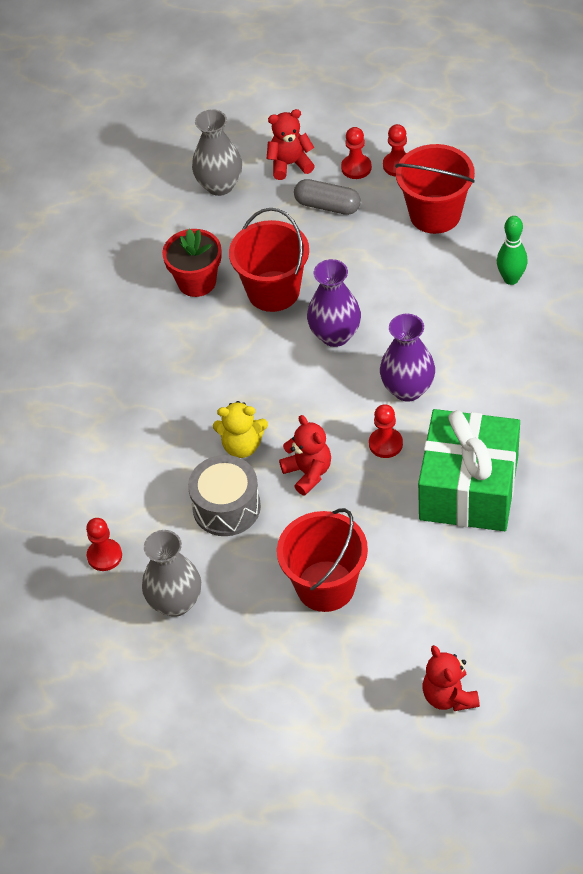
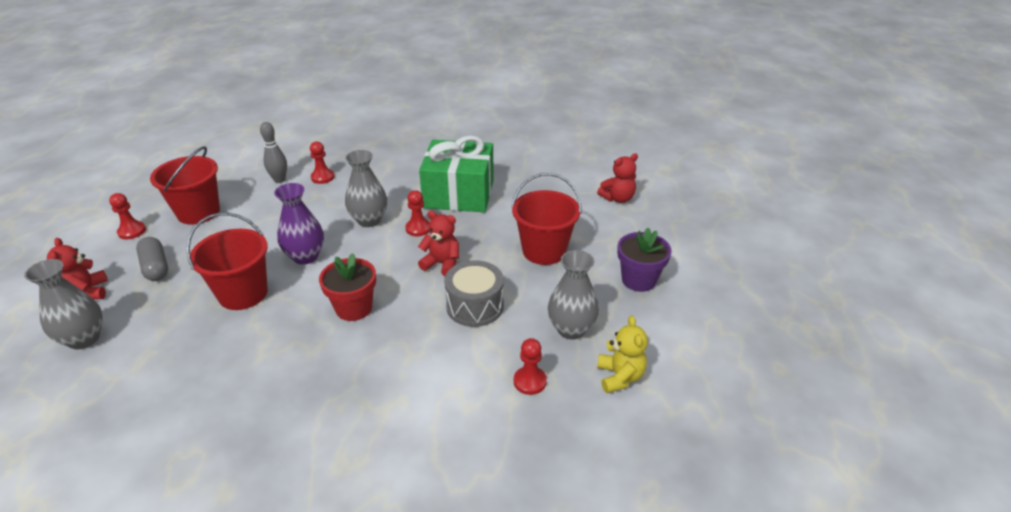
camera: 100 degrees left, 15 degrees down
(197, 282) = (209, 345): red flower pot -> red flower pot (354, 308)
(242, 446) = (412, 301): yellow teddy bear -> yellow teddy bear (620, 377)
(254, 690) = (638, 280): none -> purple flower pot
(308, 473) = (442, 264): red teddy bear -> red teddy bear turned 60 degrees clockwise
(327, 206) = (156, 267): grey capsule -> grey capsule turned 45 degrees counterclockwise
(356, 168) = (119, 253): red pawn -> red pawn (322, 177)
(408, 389) = (369, 220): purple vase -> grey vase
(511, 279) = (279, 180): green bowling pin -> grey bowling pin

